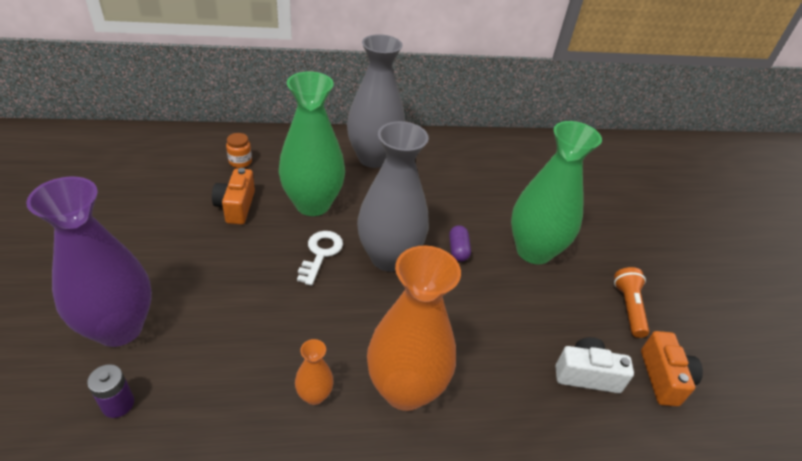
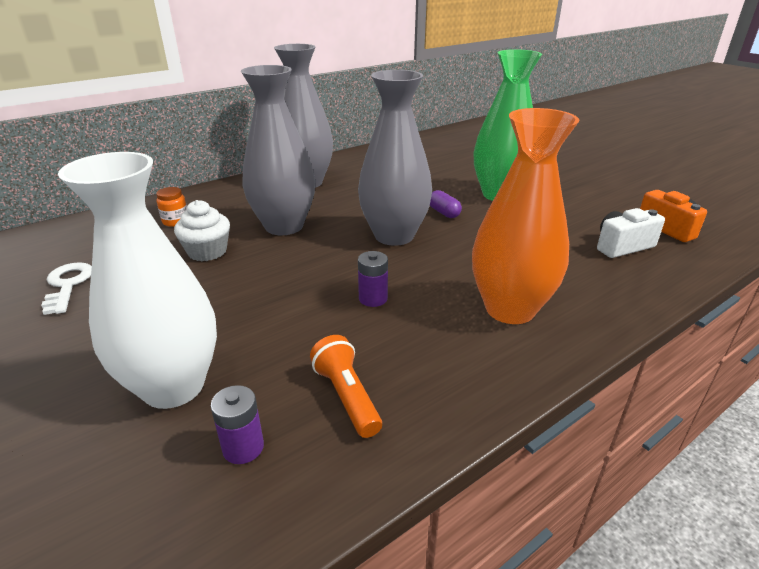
camera: 25 degrees left, 10 degrees down
(119, 328) = (173, 386): purple vase -> white vase
(236, 207) = (207, 252): orange camera -> white cupcake
(310, 319) = (373, 298): none -> purple battery
(312, 204) = (284, 226): green vase -> grey vase
(314, 395) = (440, 347): orange vase -> none
(320, 253) = (330, 254): white key -> white key (67, 285)
(628, 307) = (599, 202): orange flashlight -> orange flashlight (346, 396)

